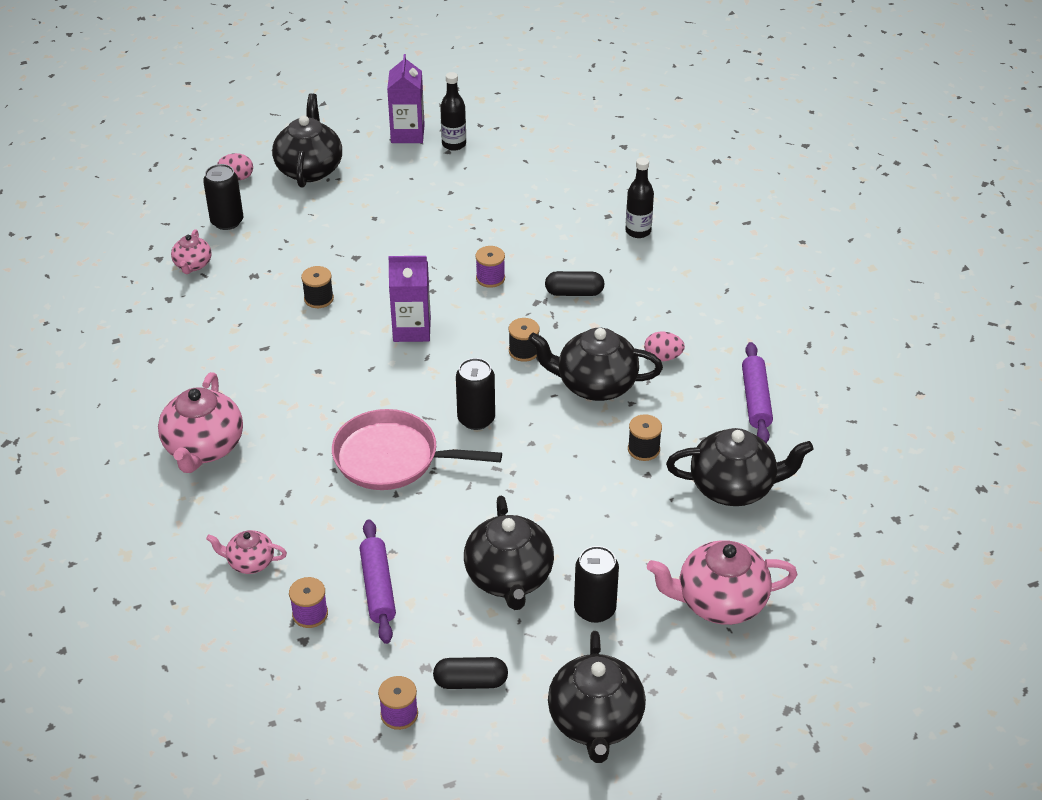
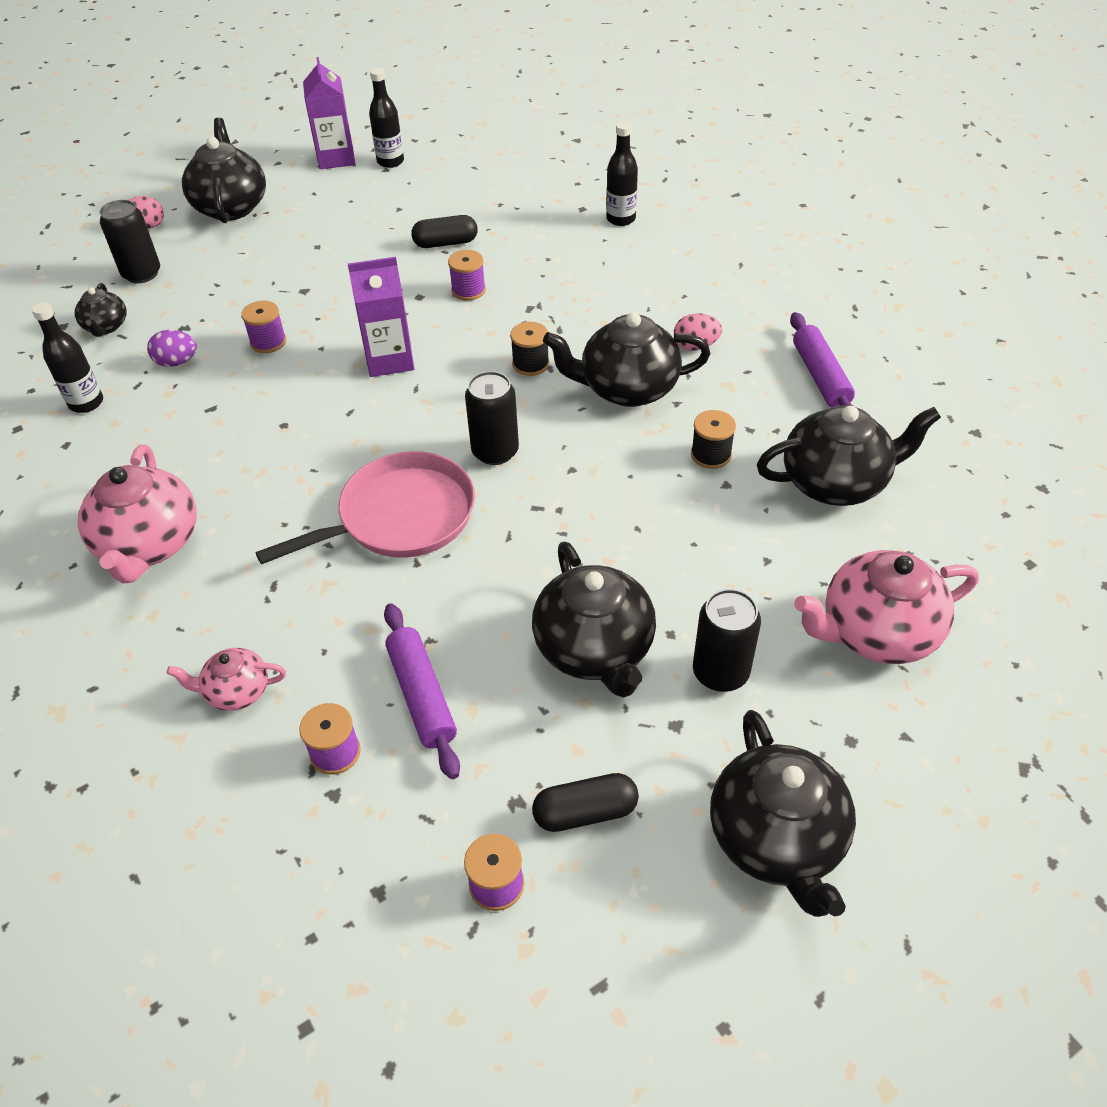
camera: 10 degrees left, 5 degrees up
(170, 328) = (86, 403): none -> black bottle
(193, 265) = (106, 327): pink teapot -> black teapot
(244, 305) = (177, 362): none -> purple egg
(319, 299) = (268, 342): black spool -> purple spool
(392, 458) = (400, 517): pink pan -> pink pan turned 150 degrees clockwise
(574, 292) = (570, 292): black capsule -> black capsule (445, 243)

